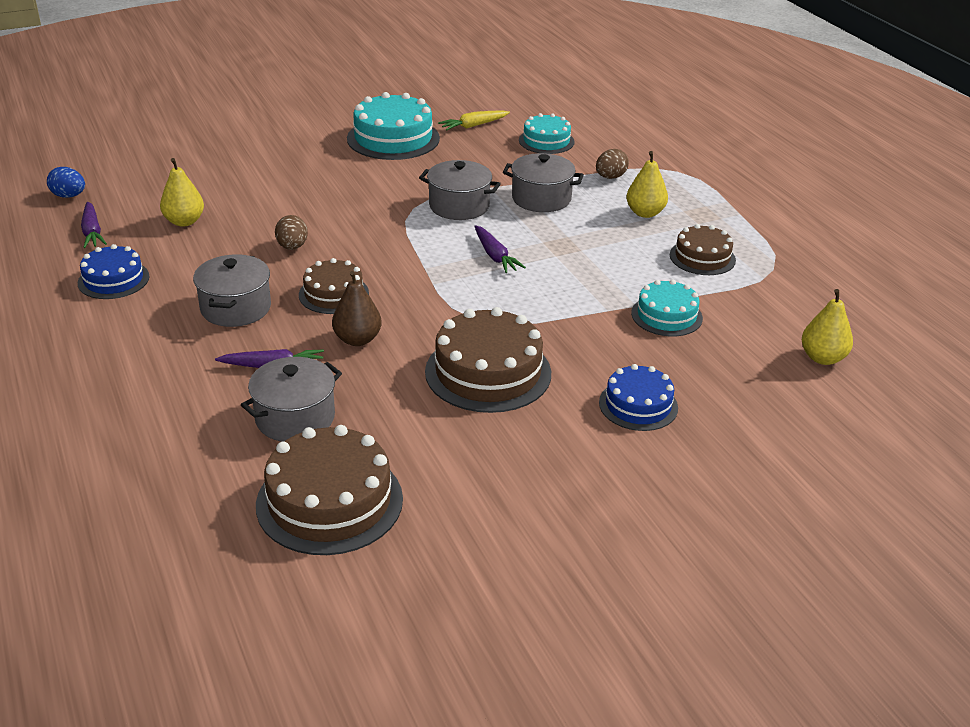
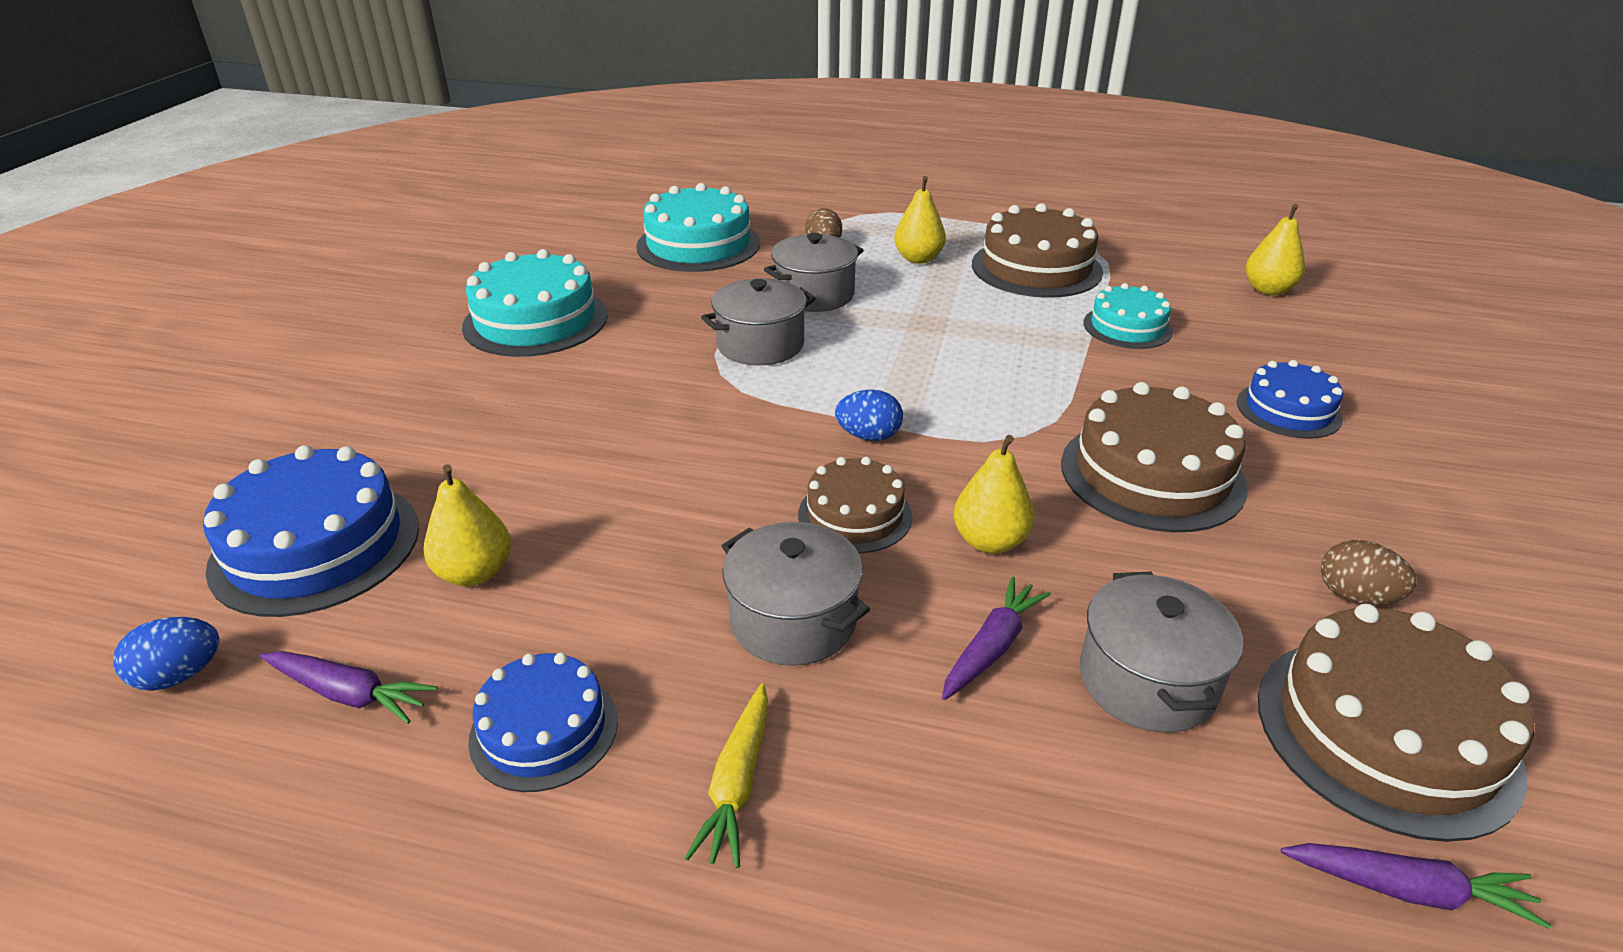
camera: 50 degrees left, 0 degrees up
(162, 181) = (316, 546): none -> blue cake
(292, 247) = (690, 501): brown egg -> brown egg (1355, 596)
(357, 339) = (989, 541): brown pear -> yellow pear
(410, 272) = (869, 436): none -> blue egg
(474, 126) = (596, 266): yellow carrot -> yellow carrot (737, 783)
(495, 256) = (900, 368): purple carrot -> purple carrot (1407, 889)
(546, 141) = (698, 245): turquoise cake -> turquoise cake, size x1.65
(702, 257) = (1036, 268): brown cake -> brown cake, size x1.65

